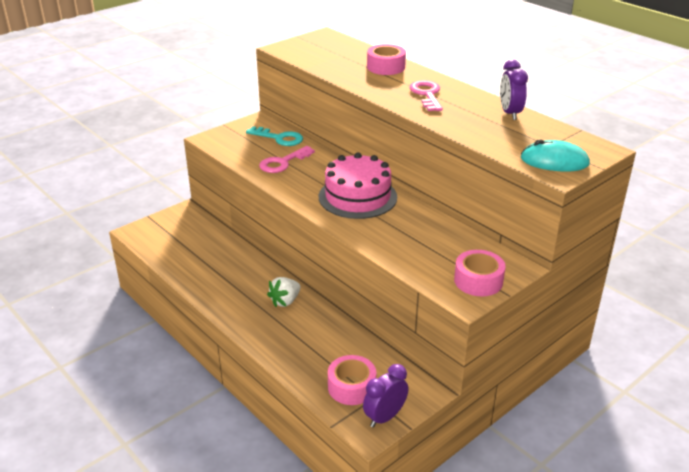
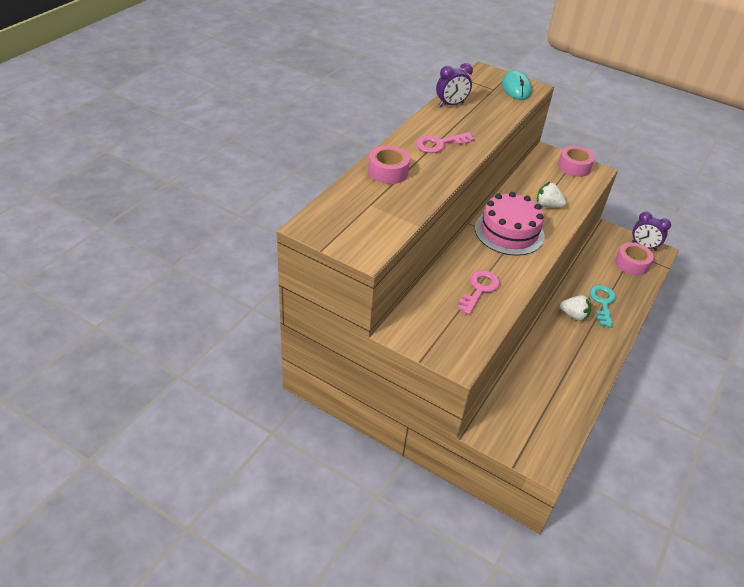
camera: 110 degrees left, 10 degrees up
(279, 138) = (430, 303): turquoise key -> turquoise key (602, 303)
(283, 162) = (479, 289): pink key -> pink key turned 90 degrees counterclockwise
(397, 234) = (548, 205): none -> white strawberry

